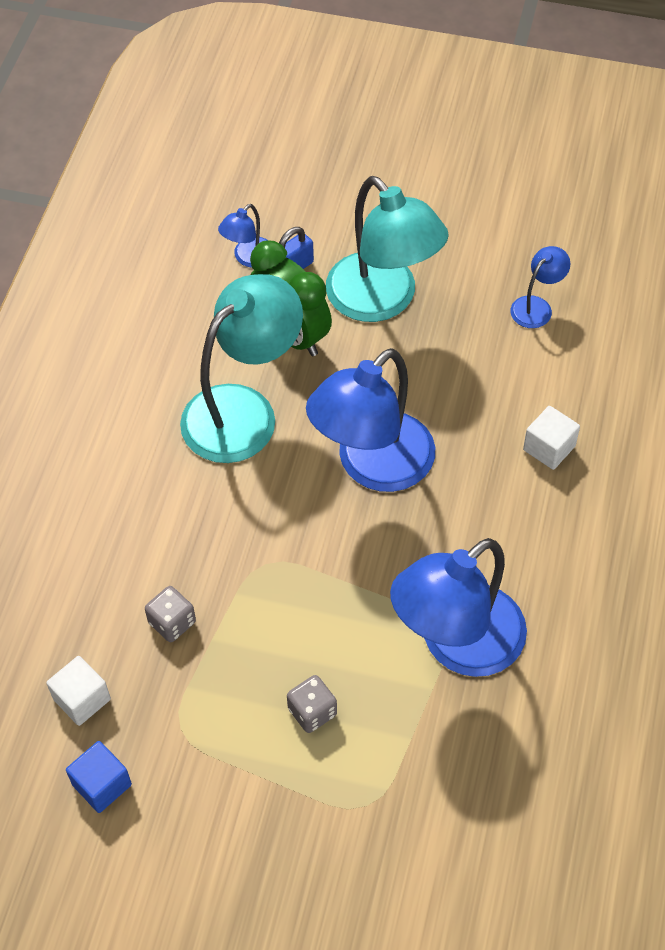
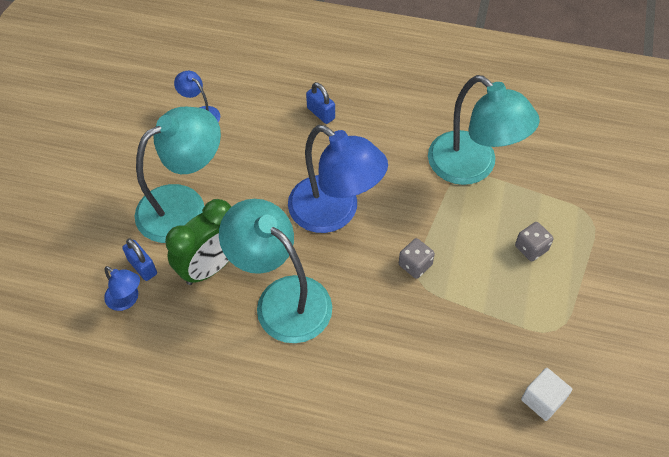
camera: 90 degrees left, 0 degrees up
(102, 784) = (607, 380): blue cube -> none
(172, 622) = (472, 340): grey dice -> grey dice (415, 265)
(457, 645) = (472, 167): blue lamp -> turquoise lamp
(549, 448) = (321, 113): white cube -> blue padlock

